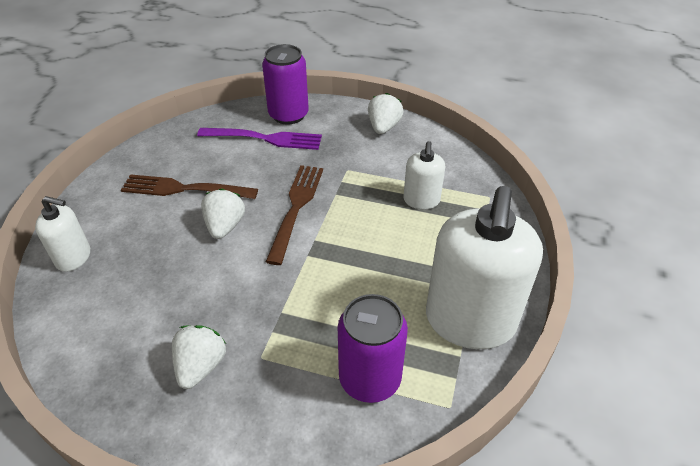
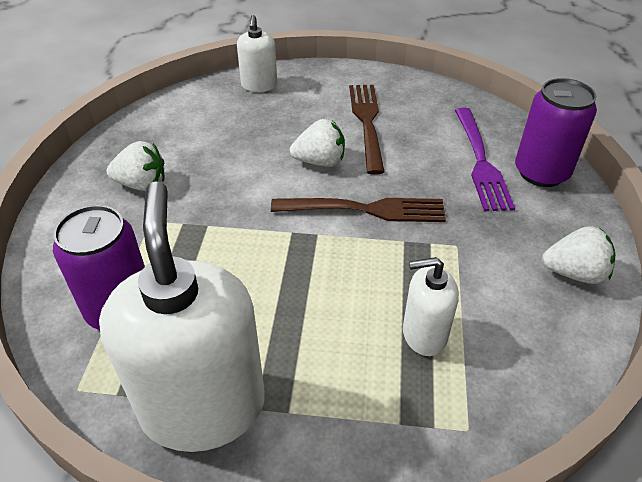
camera: 80 degrees right, 0 degrees up
(470, 321) = (203, 406): white soap dispenser -> white soap dispenser turned 75 degrees clockwise

